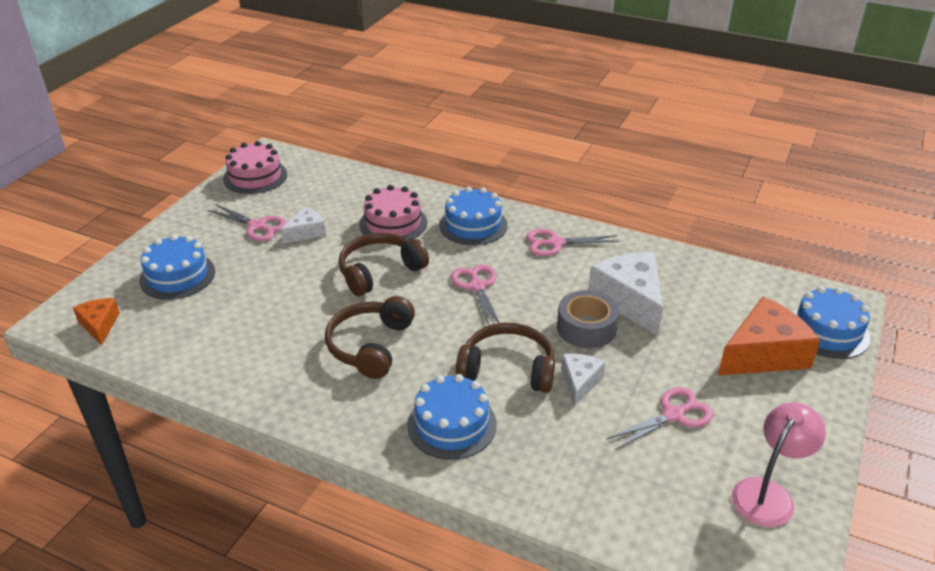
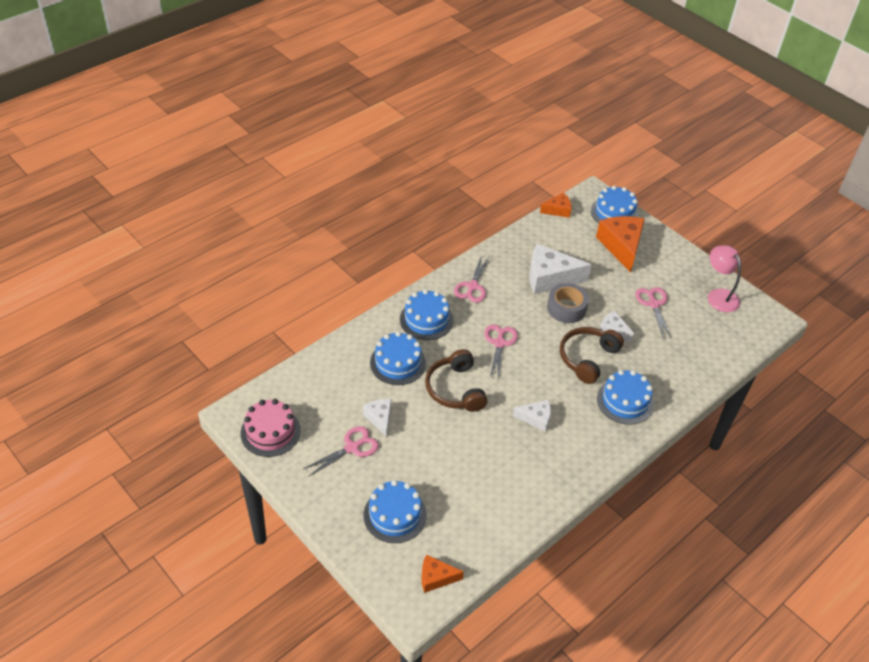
camera: 70 degrees left, 10 degrees up
(370, 346) = (536, 418): brown headphones -> white cheese
(393, 223) = (398, 363): pink cake -> blue cake
(477, 286) = (499, 343): pink scissors -> pink scissors turned 90 degrees clockwise
(769, 277) = (558, 210): none -> orange cheese

